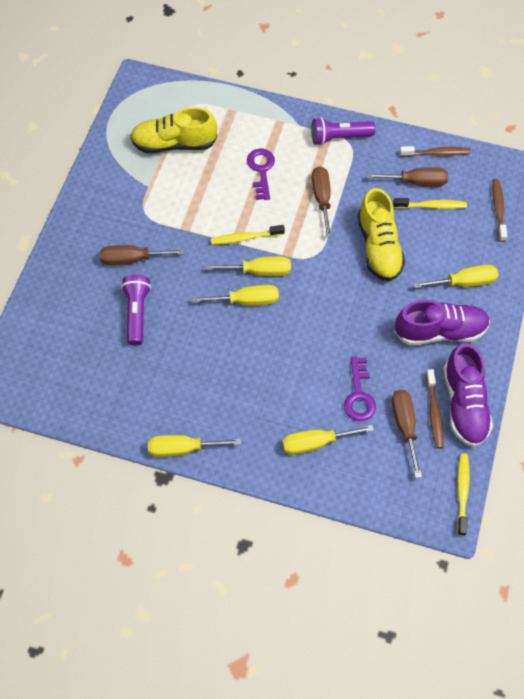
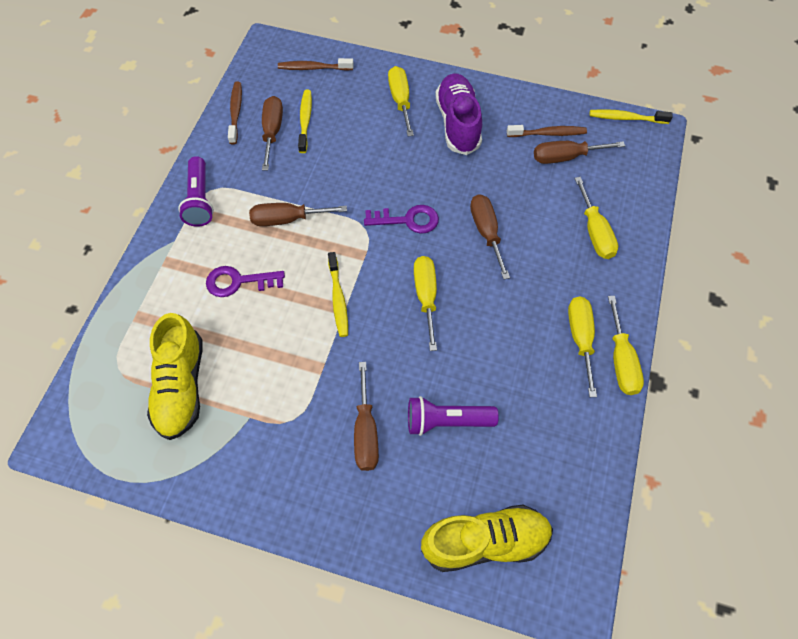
camera: 90 degrees left, 0 degrees up
(259, 271) = (385, 283): yellow screwdriver -> yellow screwdriver (580, 338)
(312, 350) = (486, 232): none -> brown screwdriver
(359, 395) = (535, 193): purple key -> purple key (407, 220)
(379, 247) = (356, 168): yellow shoe -> yellow shoe (485, 541)
(464, 404) = (536, 110): purple shoe -> none

